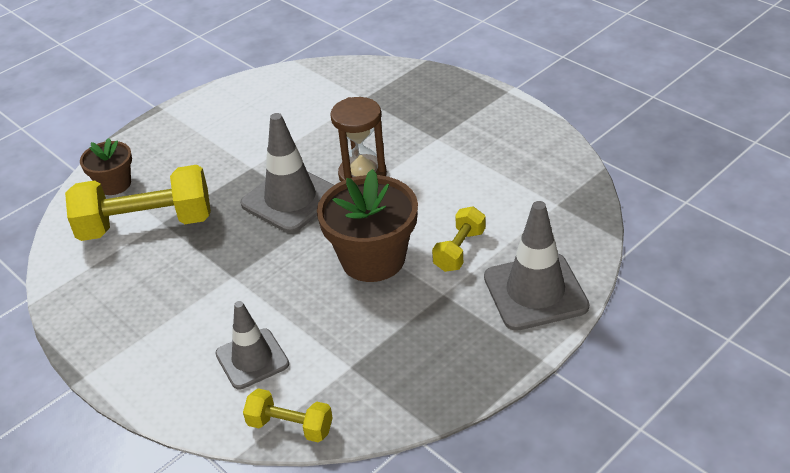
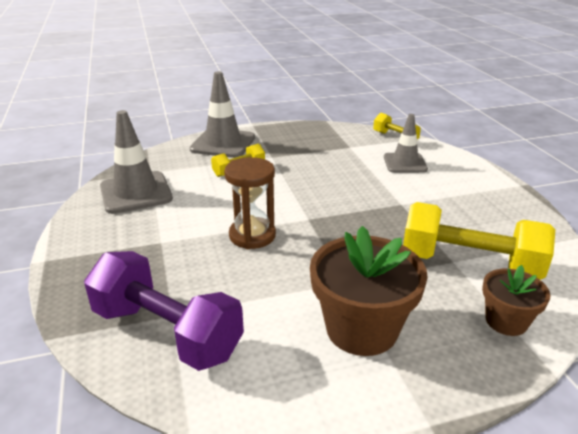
camera: 155 degrees left, 10 degrees down
(290, 199) = (326, 239): grey traffic cone -> grey traffic cone (136, 193)
(355, 89) = (167, 332): none -> purple dumbbell
(373, 259) = (296, 183): brown flower pot -> brown flower pot (361, 329)

